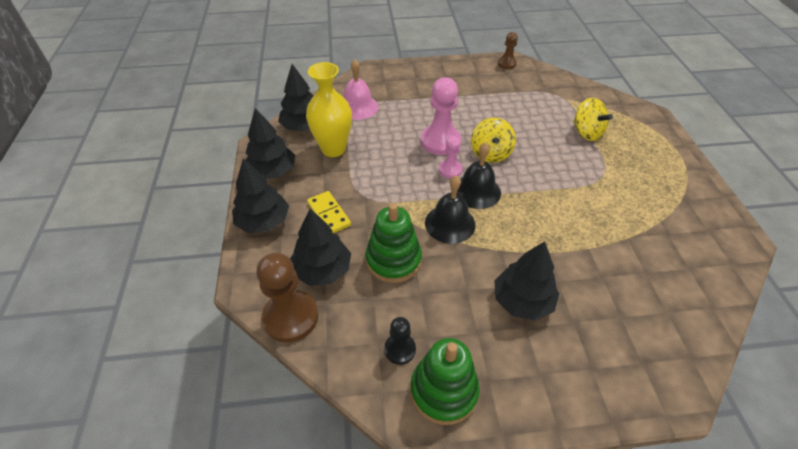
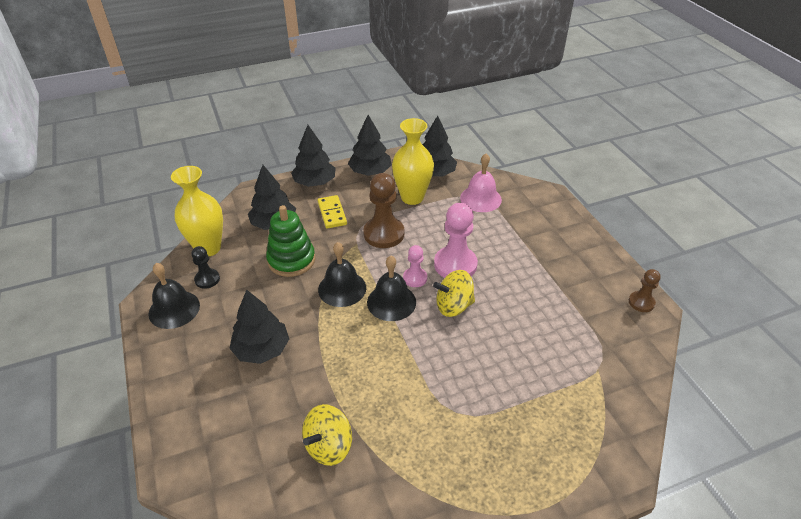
camera: 75 degrees right, 5 degrees down
(291, 317) = (229, 219): brown pawn -> brown pawn (384, 234)
(329, 214) = (332, 213): yellow domino -> yellow domino turned 60 degrees counterclockwise
(340, 345) = (208, 248): none -> yellow vase
(443, 391) = (174, 309): green stacking toy -> black bell
(586, 132) = (535, 394): yellow spinning top -> yellow spinning top (329, 446)

